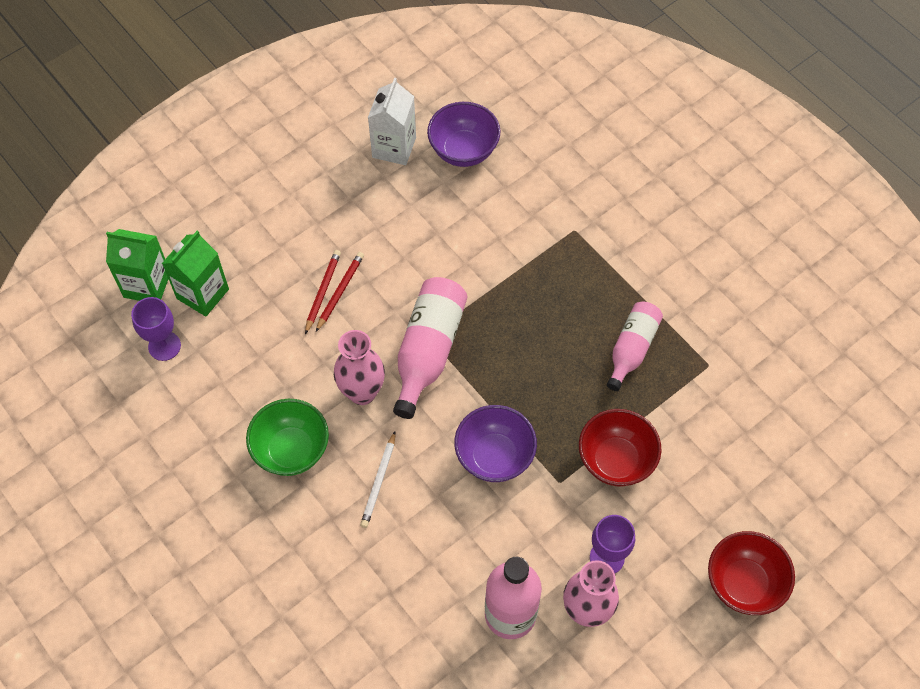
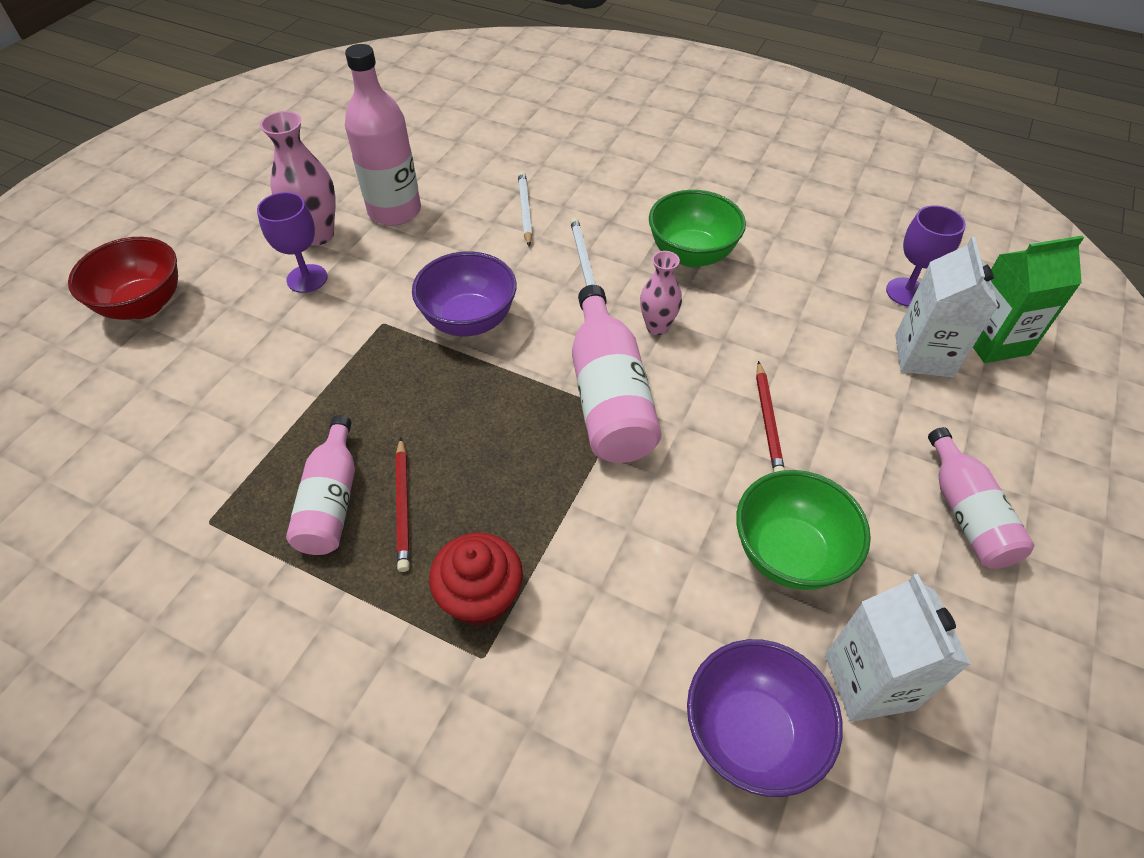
camera: 155 degrees right, 10 degrees down
(202, 294) = (923, 355): green carton -> white carton
(274, 195) = (966, 513): none -> pink bottle
(322, 291) = (789, 413): red pencil -> red pencil (403, 506)
(362, 392) = (657, 327): pink vase -> pink vase, size x0.64
(387, 214) = (789, 553): none -> green bowl
(396, 564) = (525, 210): none -> white pencil
(564, 259) = (480, 597): none -> red cupcake
(615, 460) = (320, 365): red bowl -> none

